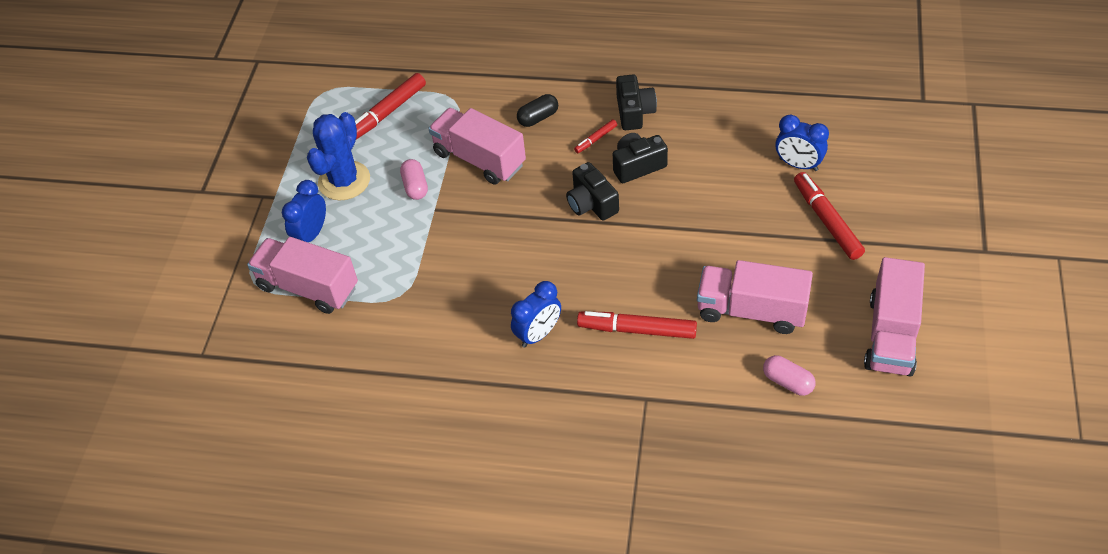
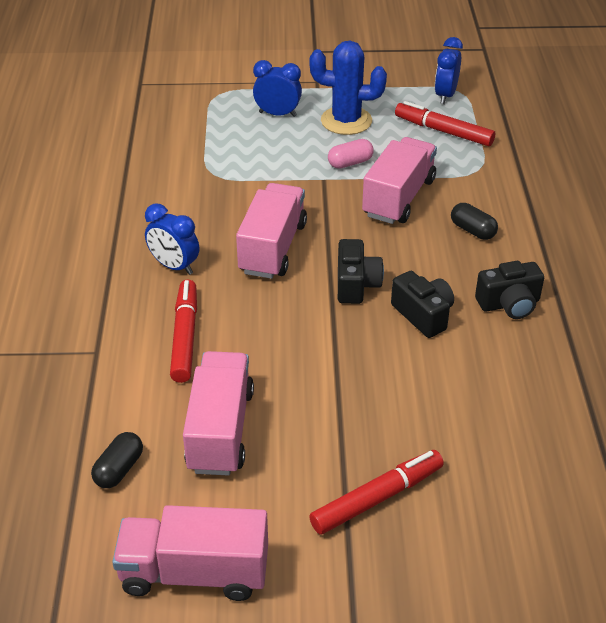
camera: 75 degrees right, 10 degrees down
(308, 287) = (216, 122): pink truck -> pink truck (273, 248)
(591, 203) = (356, 284): black camera -> black camera turned 135 degrees clockwise
(596, 139) = (454, 277): red marker -> none
(787, 382) = (119, 469): pink capsule -> black capsule
(798, 165) = (469, 464): blue clock -> blue clock (445, 95)

